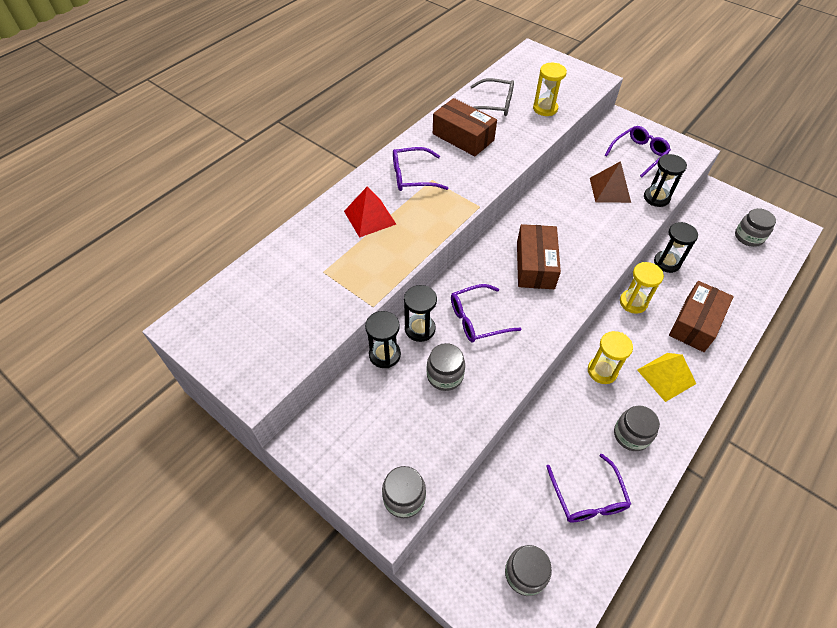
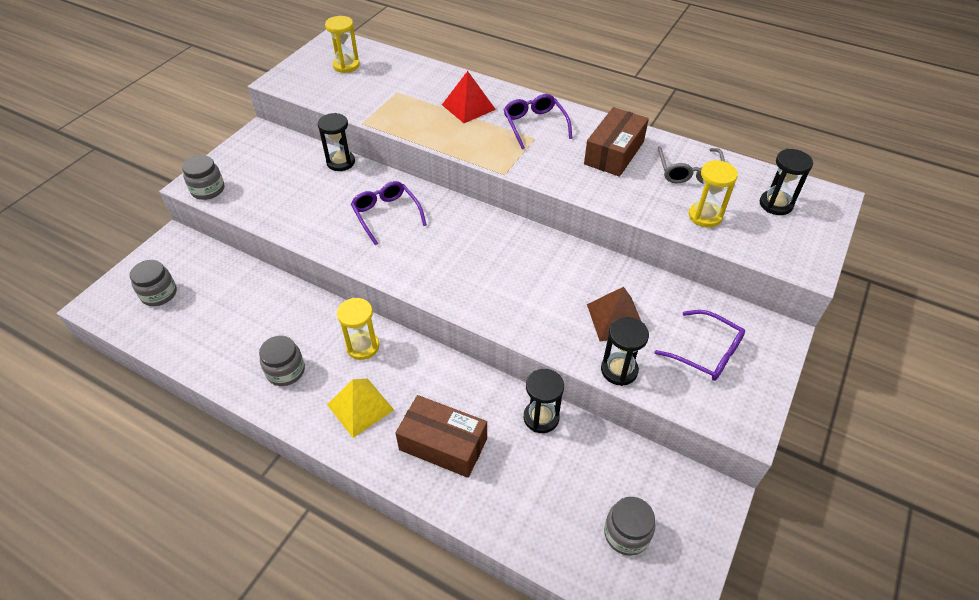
camera: 80 degrees right, 5 degrees down
(420, 329) = (370, 179): black hourglass -> black hourglass (775, 204)
(445, 375) = (321, 200): grey jar -> none
(535, 265) = (466, 253): brown box -> none
(587, 497) = (222, 335): purple glasses -> none
(633, 302) = (464, 377): yellow hourglass -> yellow hourglass (346, 65)

